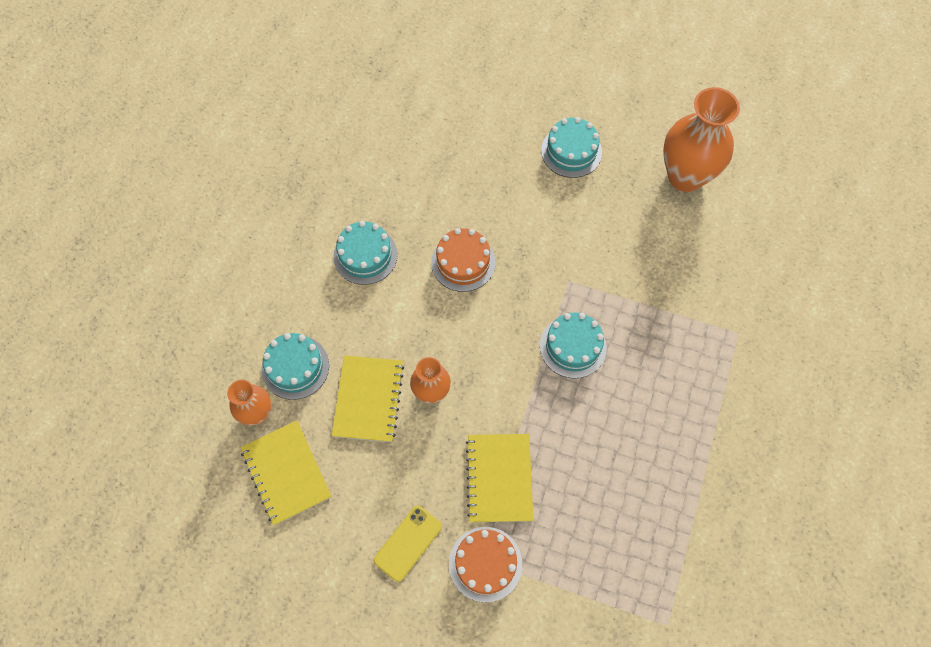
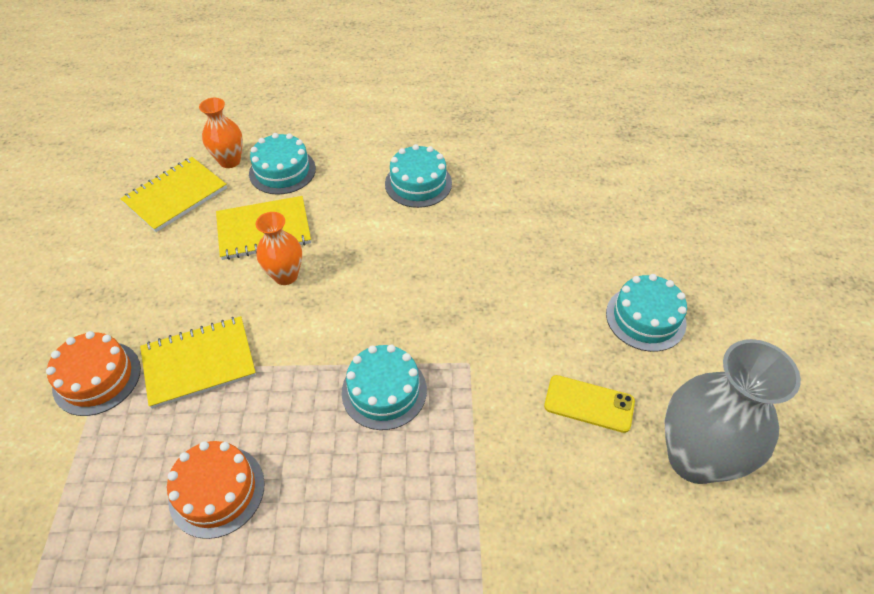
camera: 70 degrees right, 15 degrees down
(408, 543) = (115, 304): yellow phone -> yellow phone (589, 404)
(463, 262) = (446, 259): orange cake -> orange cake (217, 491)
(685, 176) = (694, 458): orange vase -> grey vase

